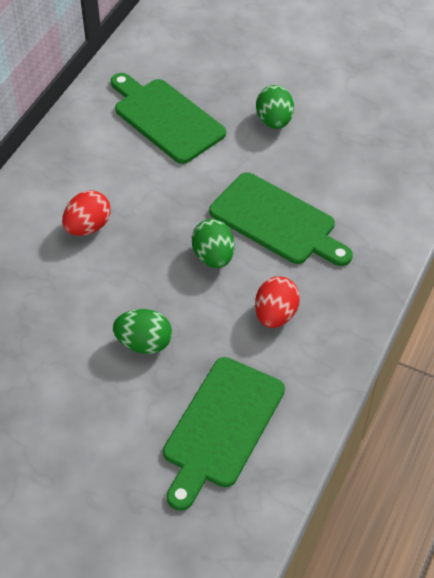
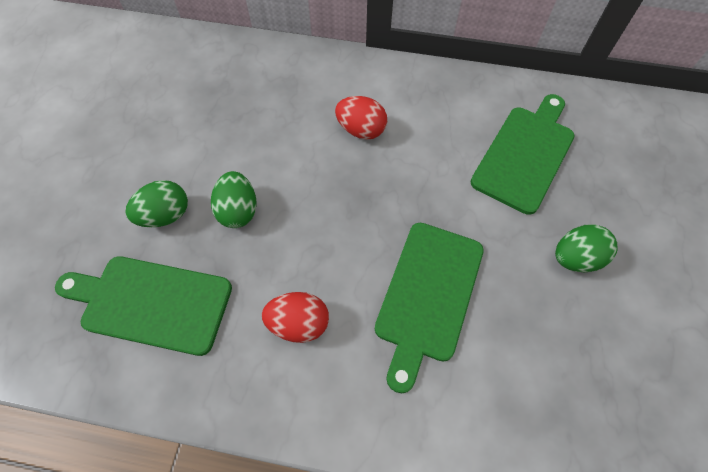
camera: 75 degrees right, 10 degrees up
(213, 256) = (358, 244): green egg -> green egg (166, 215)

